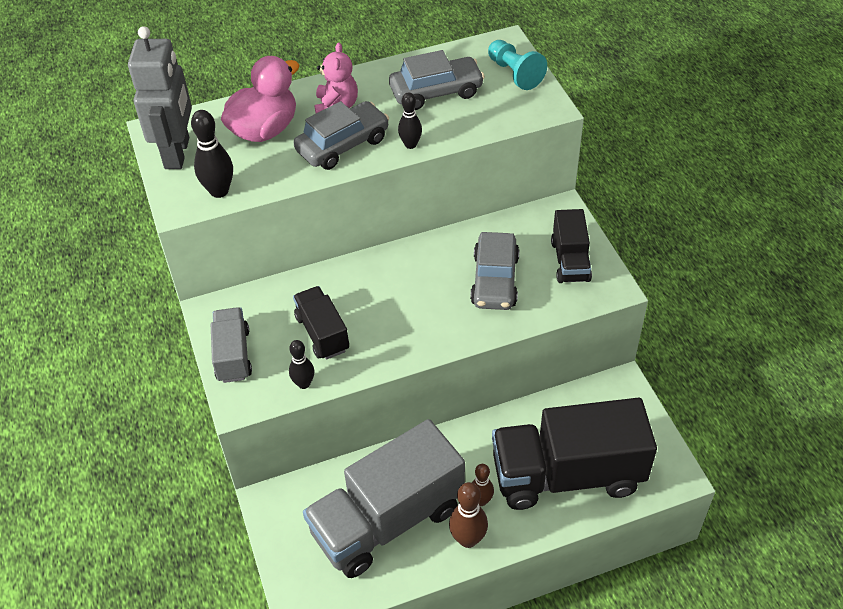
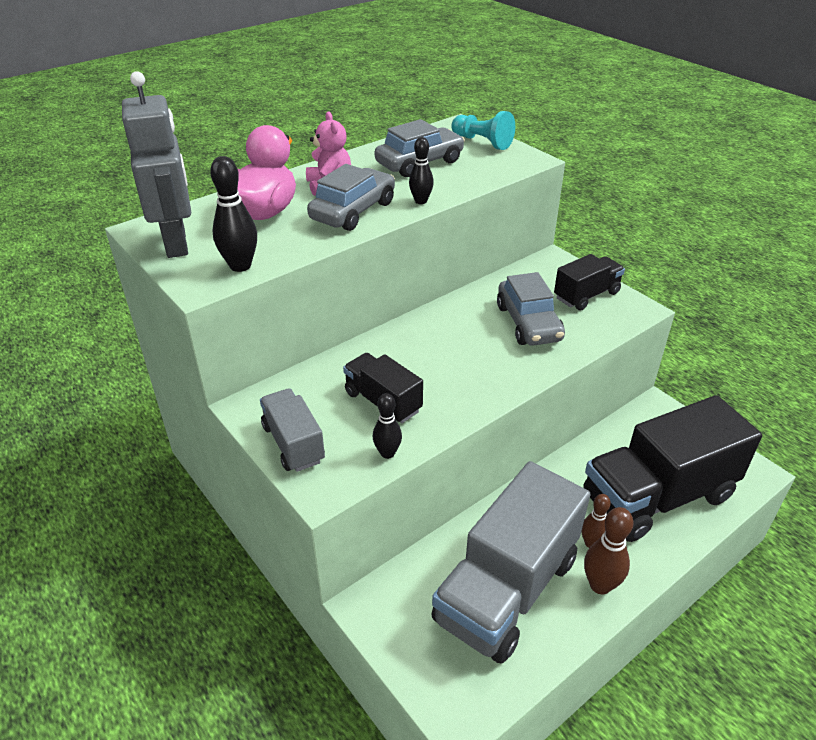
camera: 20 degrees left, 10 degrees down
(570, 261) = (586, 295): black truck -> black truck turned 105 degrees counterclockwise

